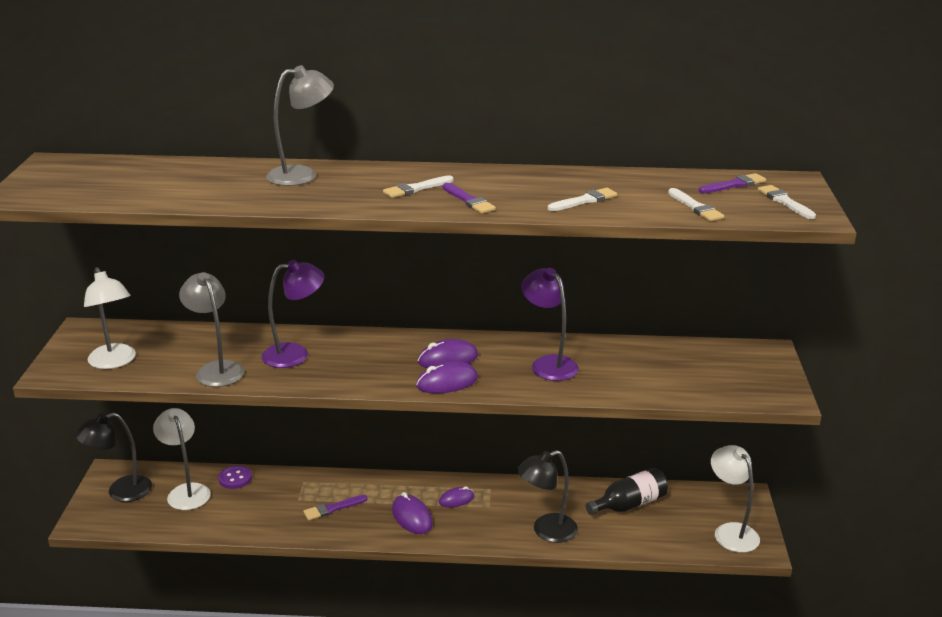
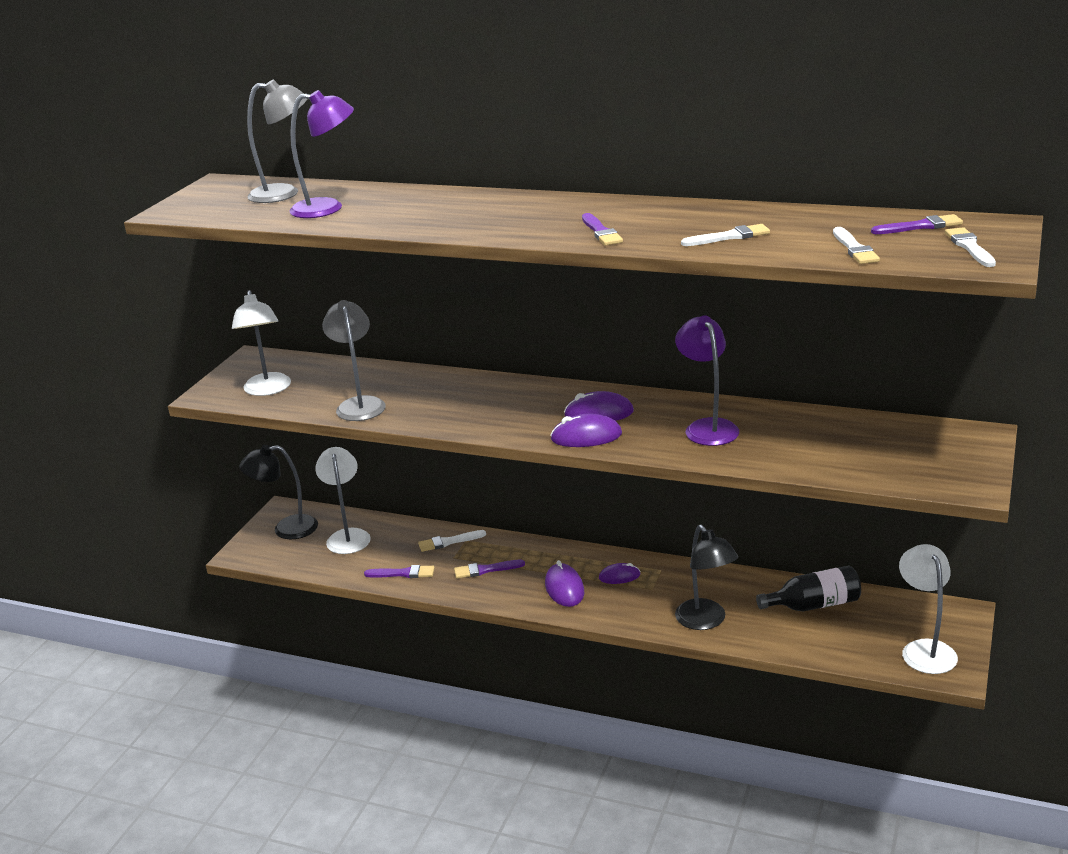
camera: 20 degrees right, 0 degrees up
(235, 478) = (399, 529): purple button -> none
(255, 522) = (403, 573): none -> purple brush
(295, 354) = (443, 396): purple lamp -> purple lamp (328, 208)
(302, 175) = (446, 201): grey lamp -> grey lamp (284, 193)
(416, 188) = (553, 218): white brush -> white brush (448, 542)
(546, 531) = (706, 621): black lamp -> black lamp turned 105 degrees counterclockwise

